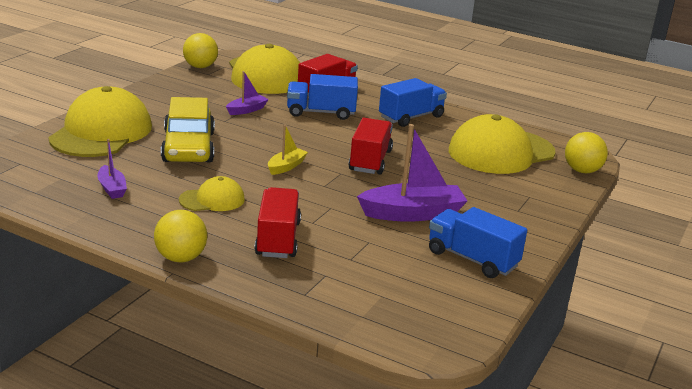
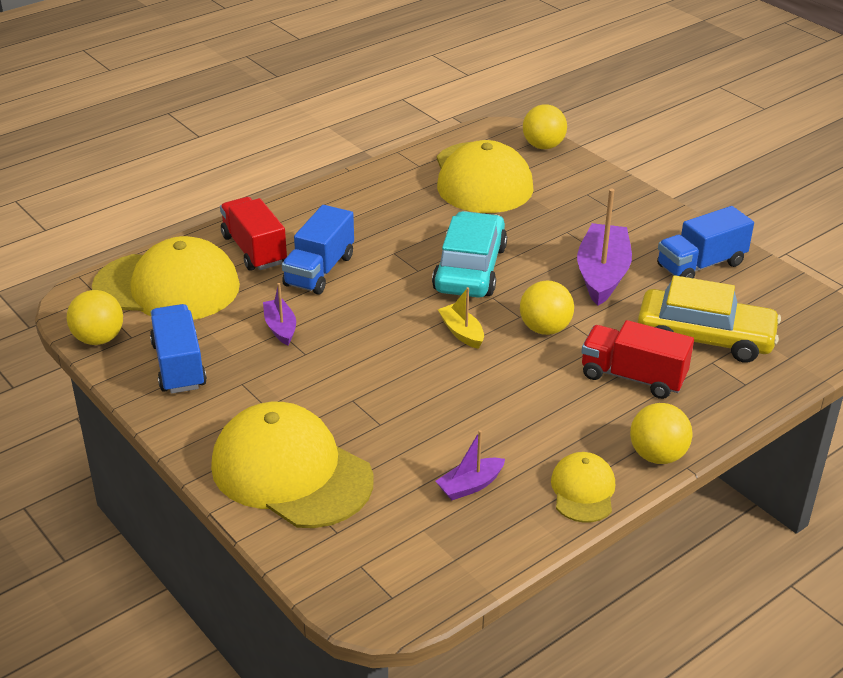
camera: 65 degrees left, 10 degrees up
(112, 188) = (470, 485): purple boat -> purple boat turned 150 degrees clockwise
(188, 147) = (374, 400): yellow car -> yellow car (705, 337)
(212, 200) = (527, 407): yellow cap -> yellow cap (583, 490)
(315, 197) = (545, 329): none -> yellow ball
(370, 161) = (470, 269): red truck -> turquoise car
(411, 117) = (366, 209): blue truck -> blue truck (179, 365)

